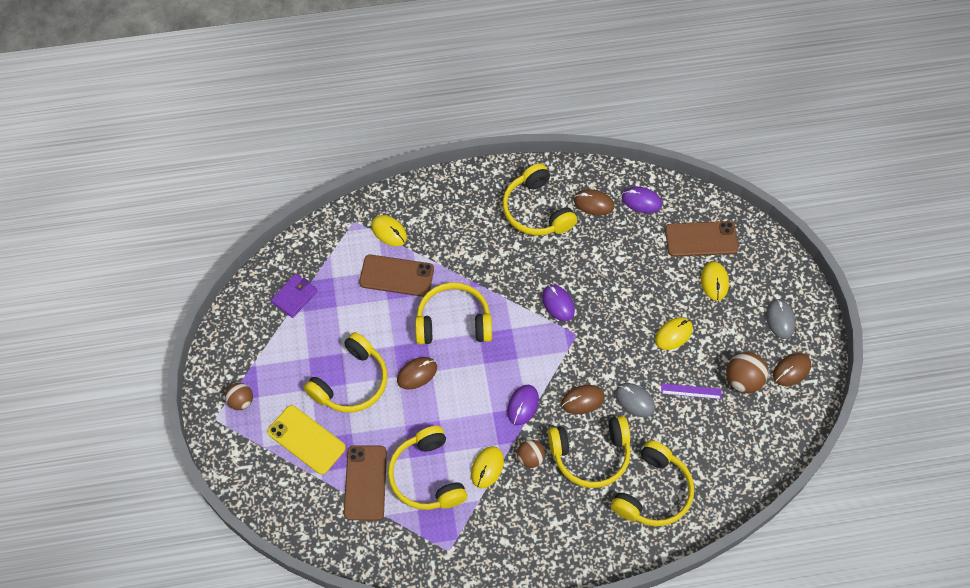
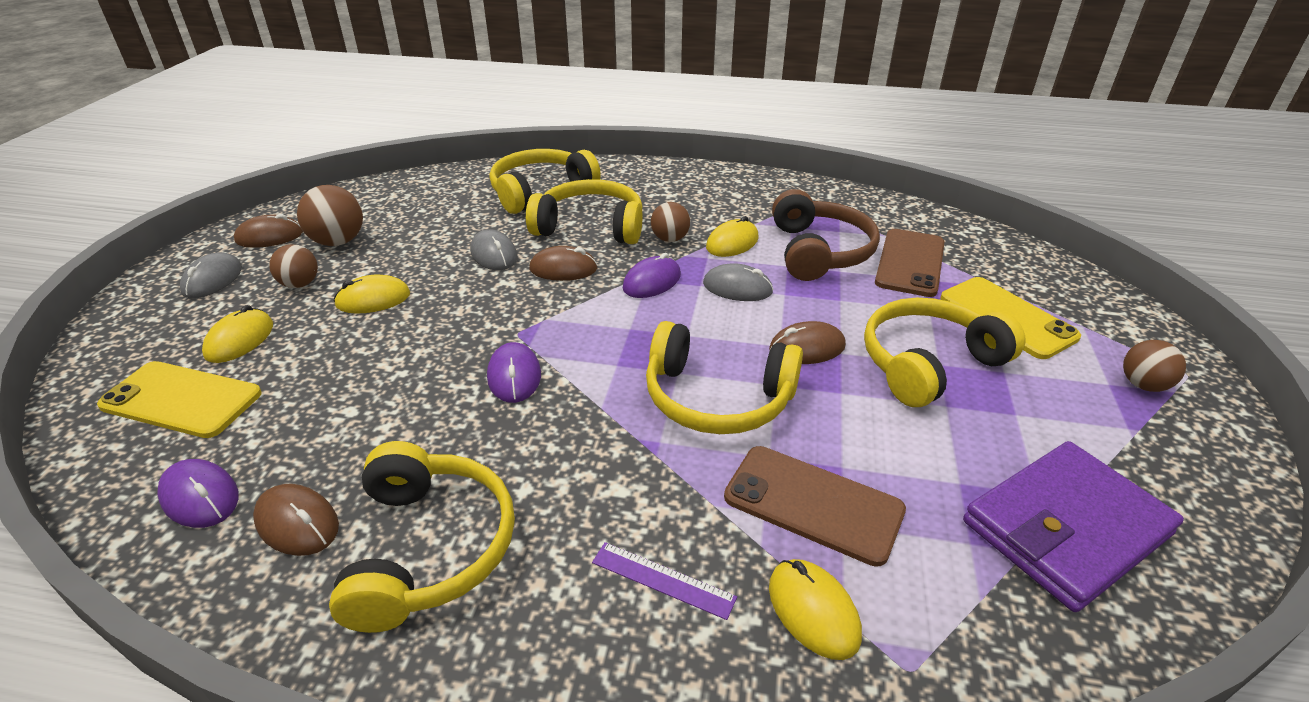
camera: 160 degrees left, 25 degrees down
(294, 297) = (1065, 527): purple wallet -> purple wallet, size x1.81
(427, 476) = (819, 252): yellow headphones -> brown headphones
(469, 416) = (737, 288): none -> grey mouse
(691, 391) = (413, 247): purple ruler -> purple ruler (663, 579)
(701, 239) = (181, 400): brown phone -> yellow phone
(726, 333) = (300, 284): none -> brown ball

